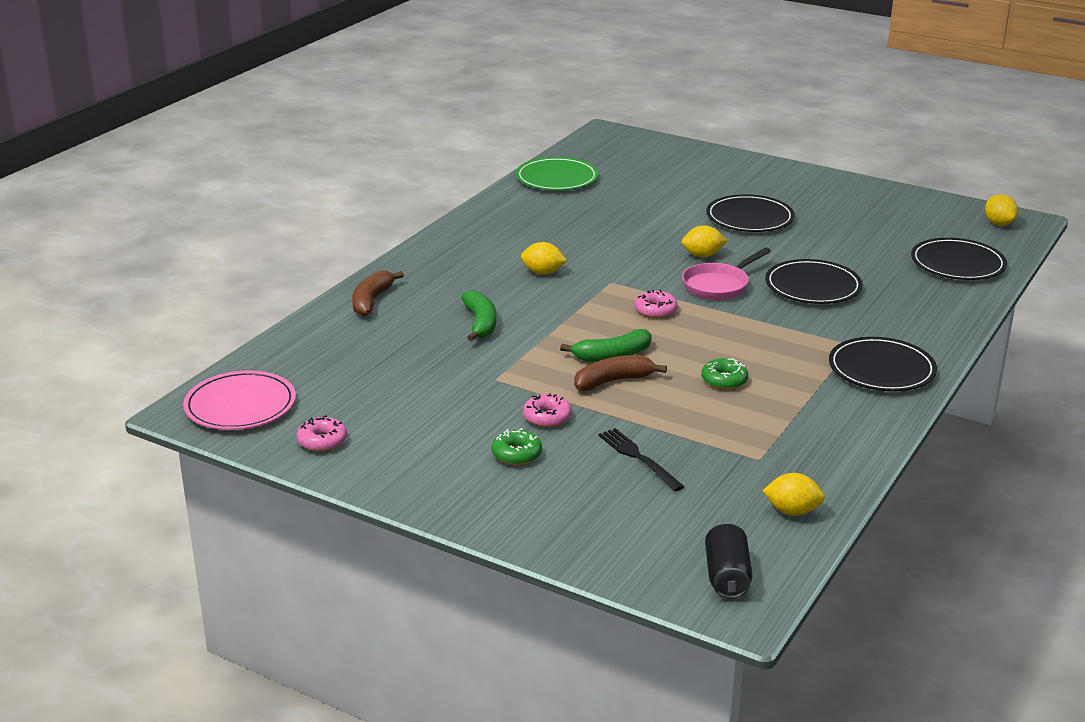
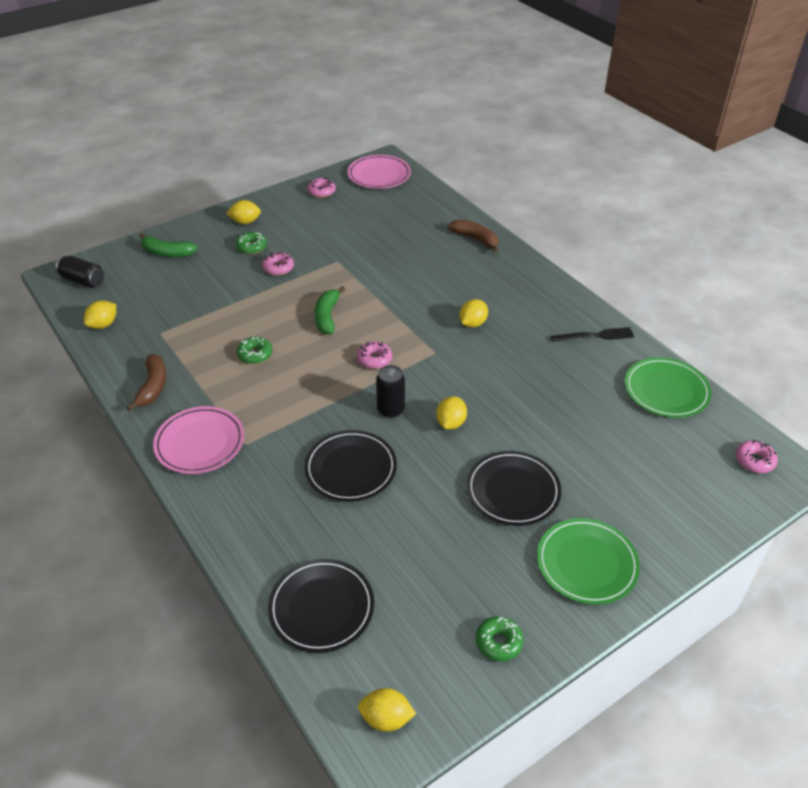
camera: 115 degrees right, 15 degrees up
(455, 482) = (245, 222): none -> yellow lemon
(480, 323) = (413, 274): green banana -> green banana (167, 253)
(609, 143) = (754, 461): none -> pink donut
(613, 381) = (296, 306): brown banana -> brown banana (153, 387)
(638, 457) = (207, 287): black fork -> black fork (595, 336)
(719, 285) = (391, 410): pink pan -> black can
(786, 184) = (587, 563): none -> green plate
(881, 369) = (200, 443): black plate -> pink plate
(892, 201) = (498, 642): none -> green donut

